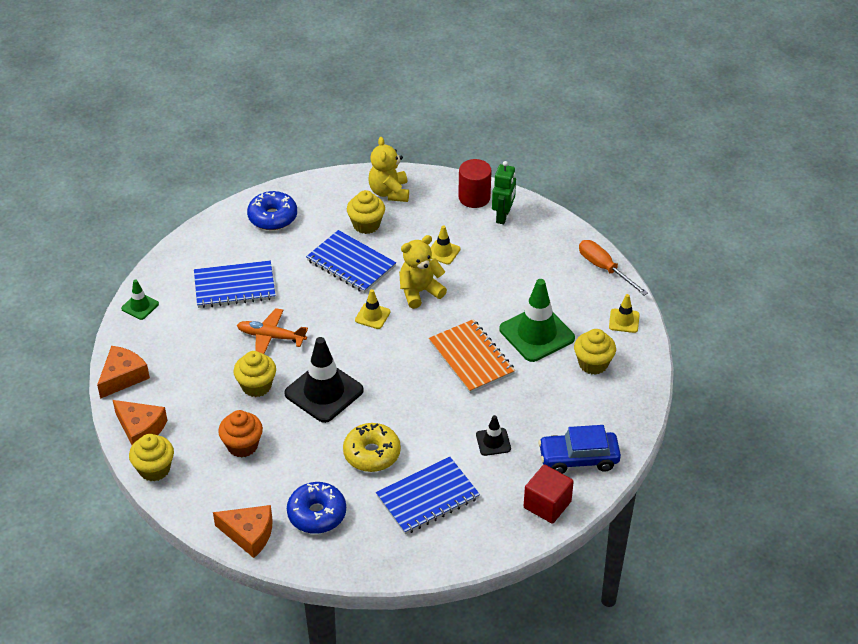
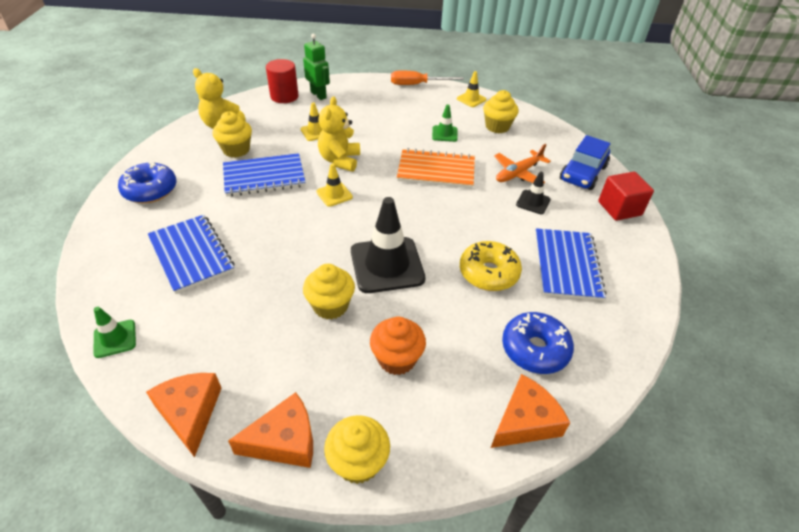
camera: 55 degrees left, 0 degrees up
(234, 286) = (191, 254): blue notebook -> blue notebook turned 60 degrees counterclockwise
(271, 337) = (283, 263): orange plane -> orange plane (518, 173)
(536, 334) = (444, 134): green traffic cone -> green traffic cone, size x0.50

